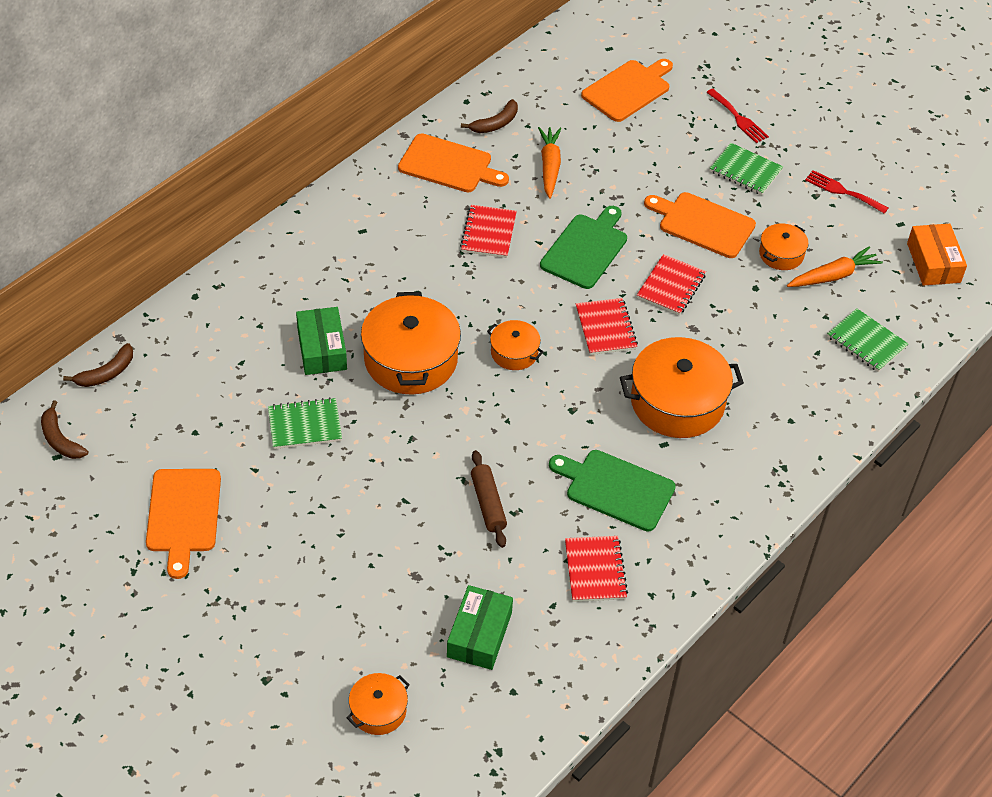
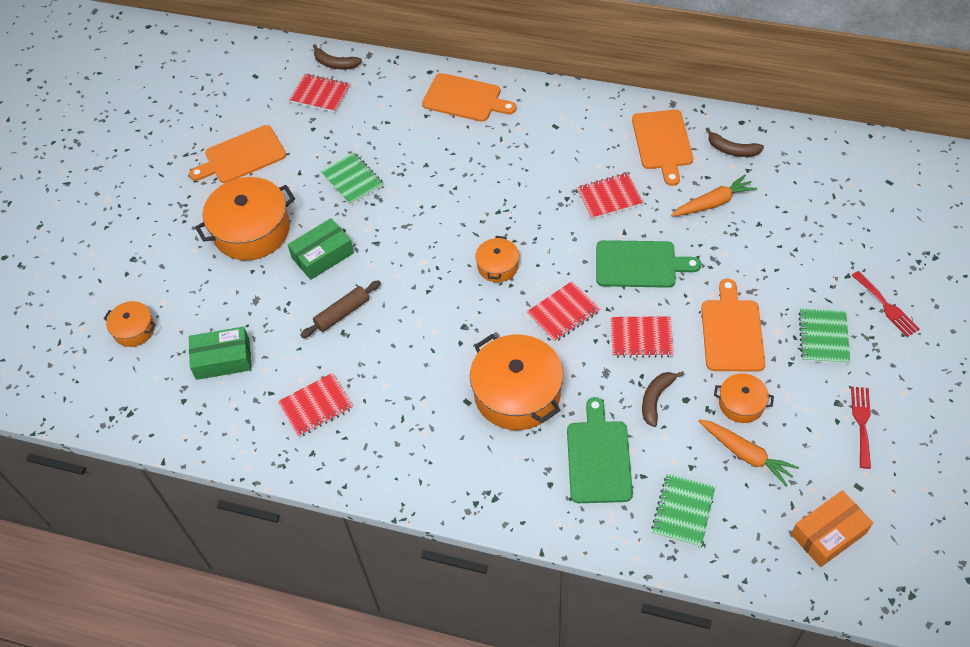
camera: 70 degrees right, 5 degrees up
(60, 439) = (269, 70): brown banana -> brown banana (656, 399)
(145, 405) = (320, 94): none -> red notebook
(322, 349) = (426, 157): green box -> green box (322, 255)
(411, 359) = (450, 209): orange pot -> orange pot (251, 230)
(616, 489) = (402, 387): green cutting board -> green cutting board (598, 457)
(628, 89) = (850, 215): orange cutting board -> orange cutting board (465, 98)
(738, 118) = (886, 306): red fork -> red fork turned 60 degrees counterclockwise

